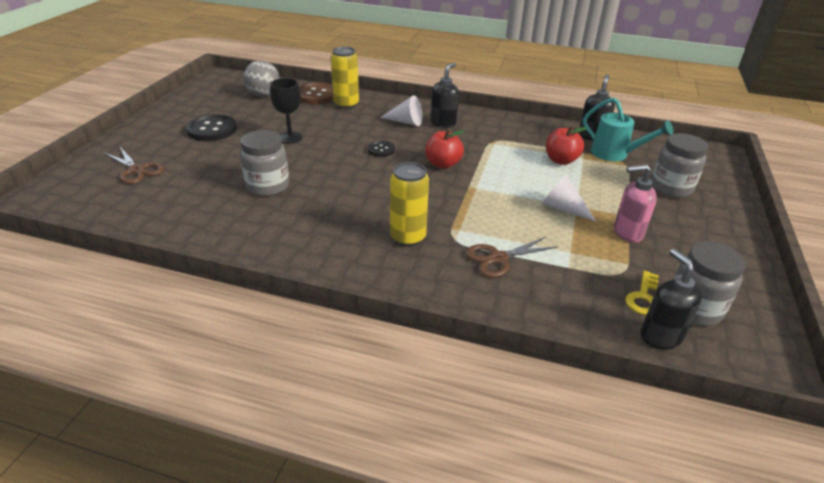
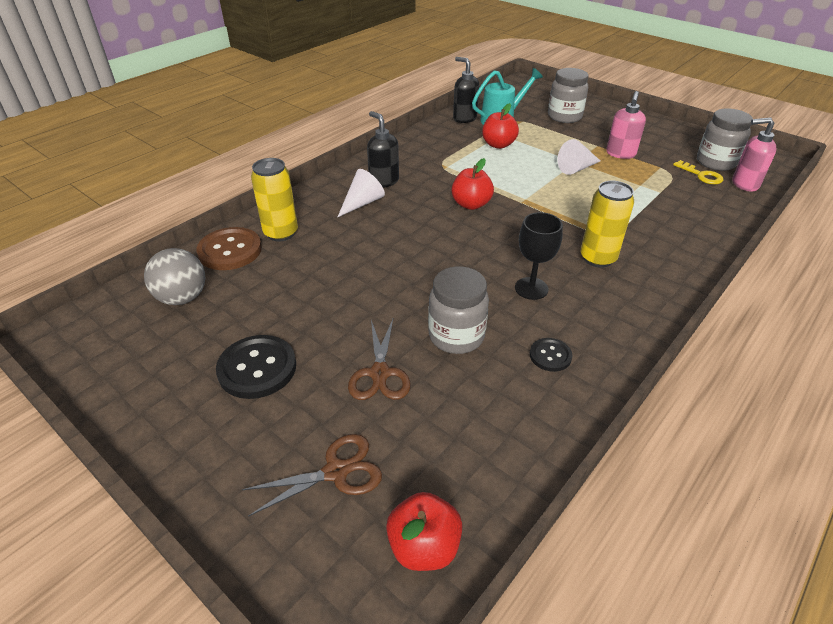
camera: 65 degrees left, 5 degrees up
(86, 207) = (424, 546): none -> red apple
(290, 137) = (339, 296): black goblet -> black goblet (531, 288)
(381, 150) = (417, 234): black button -> black button (550, 356)
(498, 258) = (642, 219): brown scissors -> brown scissors (380, 373)
(660, 336) = (744, 184): black soap dispenser -> pink soap dispenser

